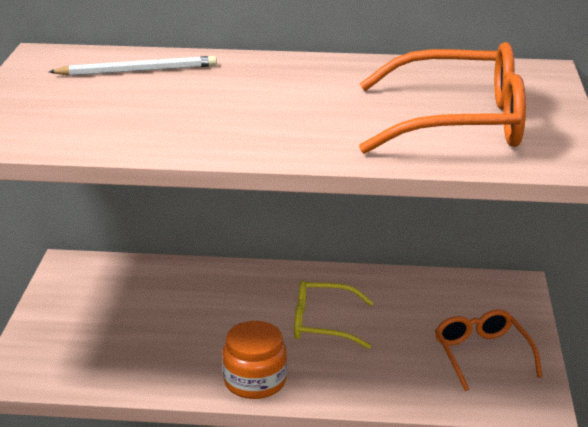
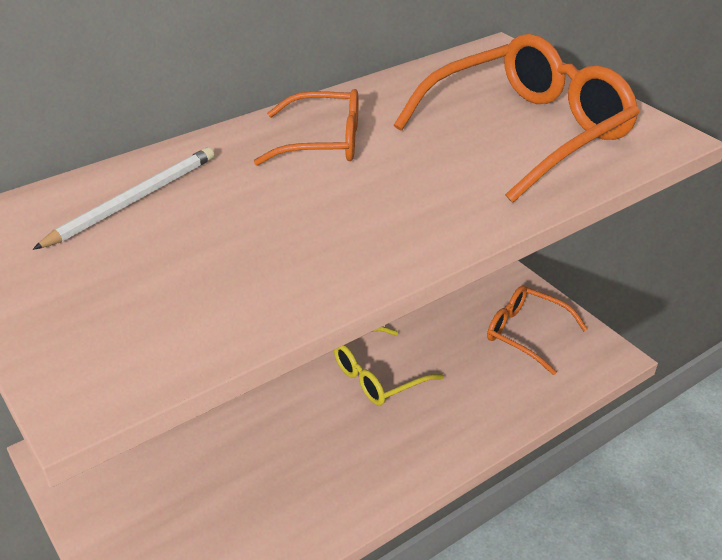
camera: 40 degrees left, 10 degrees up
(255, 381) = (391, 471): orange jar -> none
(300, 80) = (323, 142): none -> orange glasses

